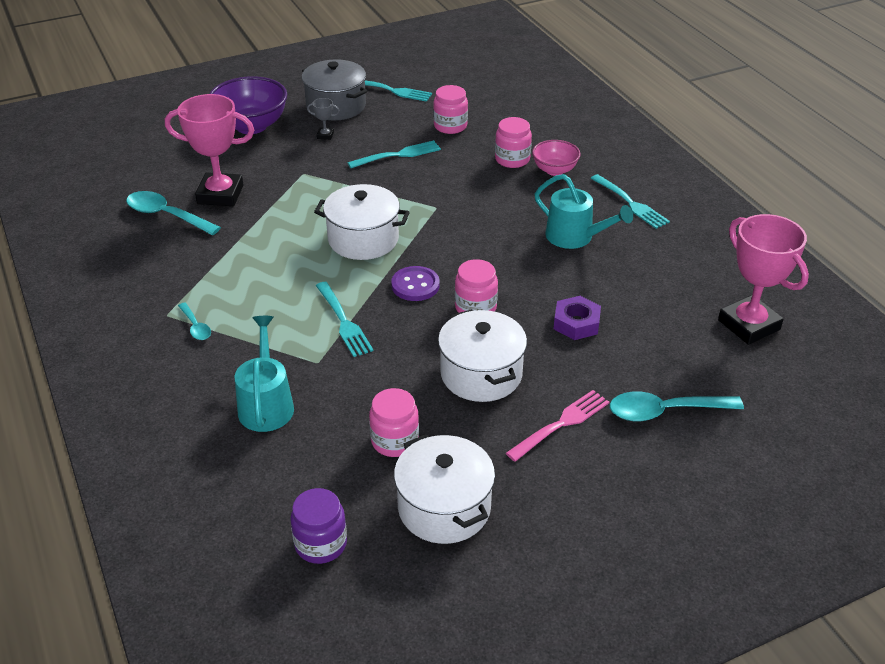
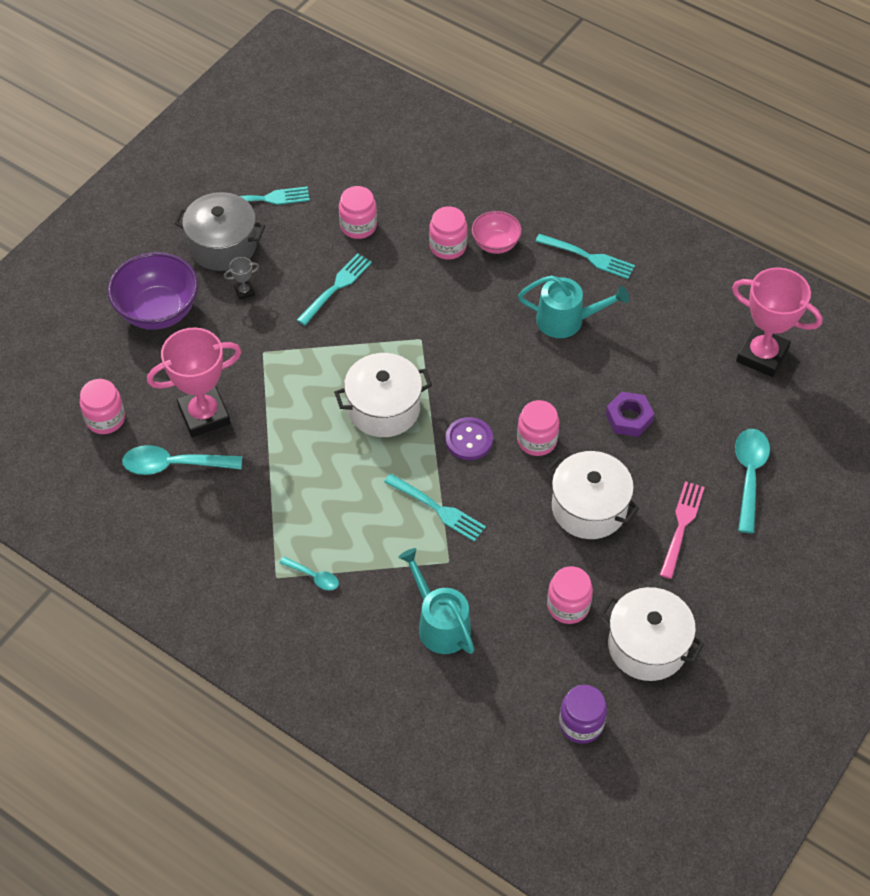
camera: 30 degrees left, 15 degrees up
(148, 172) = (105, 419): none -> pink jar
(664, 411) = (749, 475): turquoise spoon -> turquoise spoon turned 135 degrees clockwise

